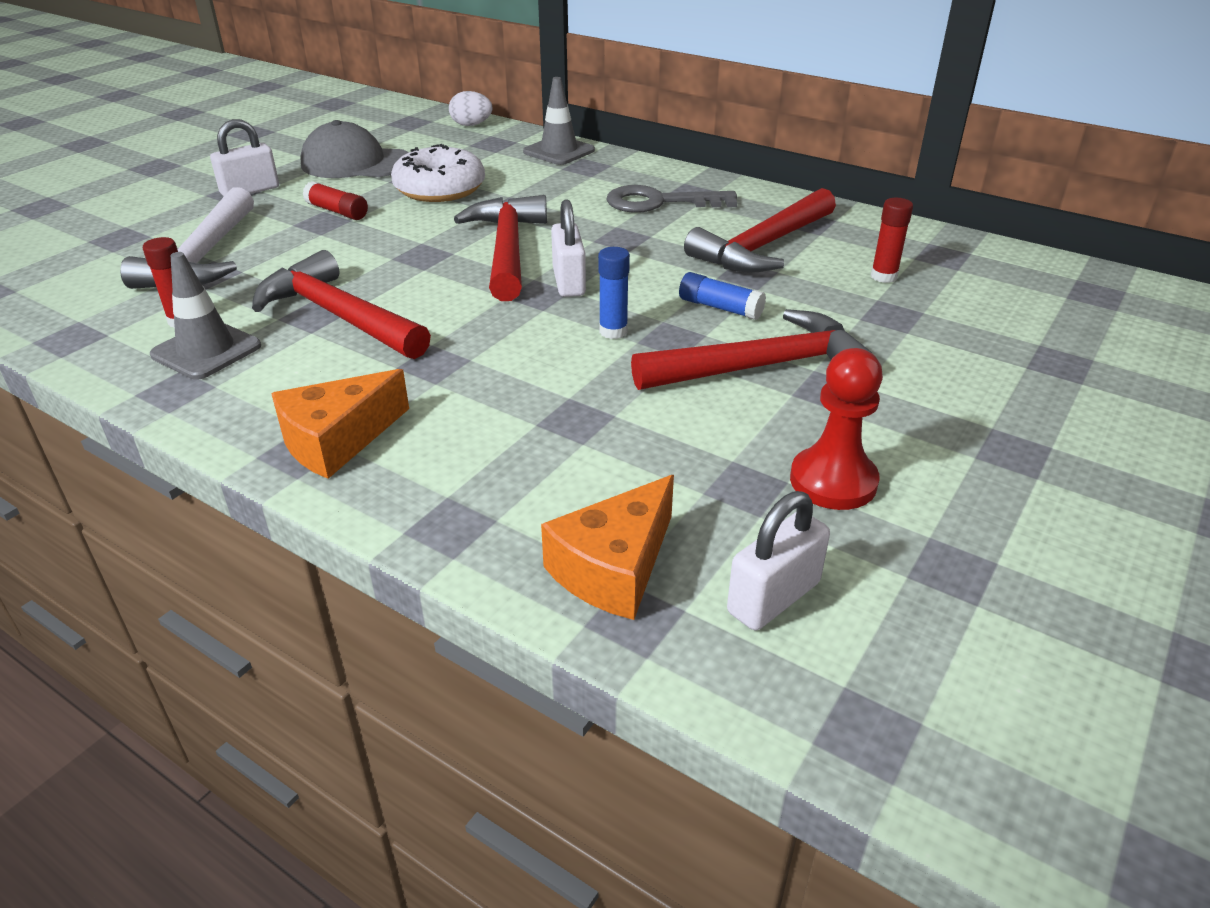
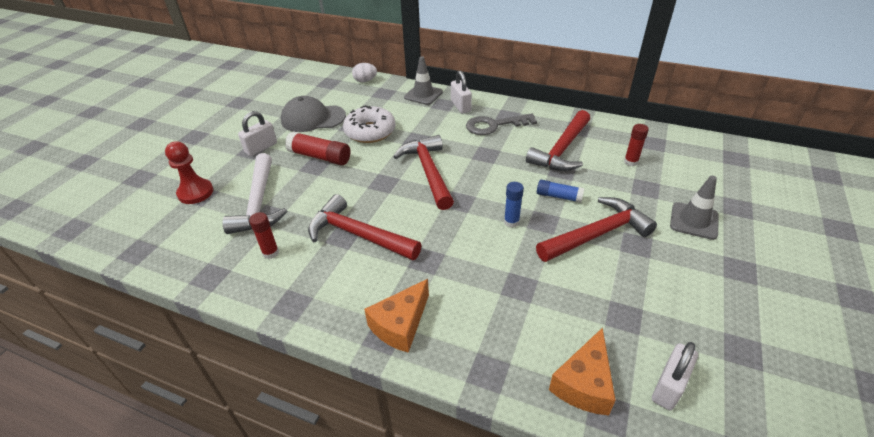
camera: 10 degrees left, 5 degrees up
(206, 350) = (295, 272): grey traffic cone -> grey traffic cone (694, 221)
(337, 211) = (320, 157): red glue stick -> red glue stick, size x1.60
(569, 282) = (472, 190): white padlock -> white padlock (460, 106)
(833, 481) = (664, 305): red pawn -> red pawn (195, 193)

